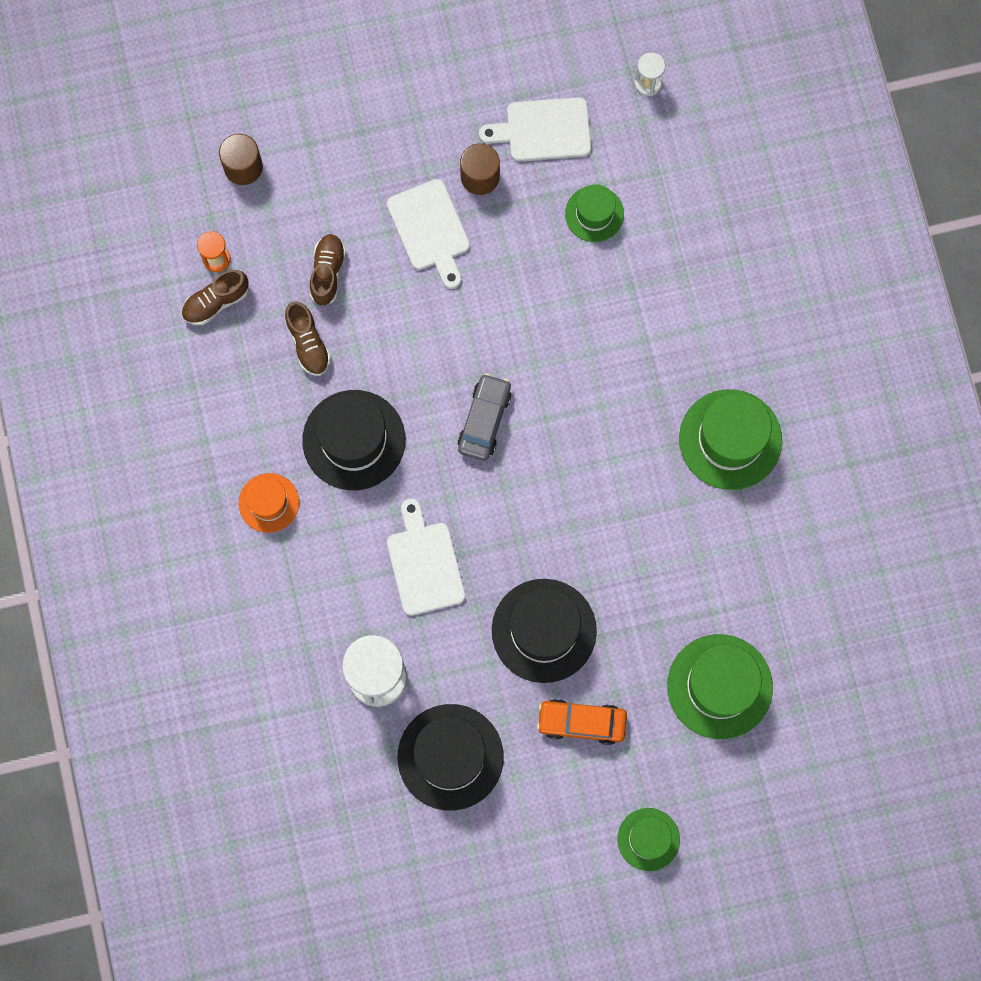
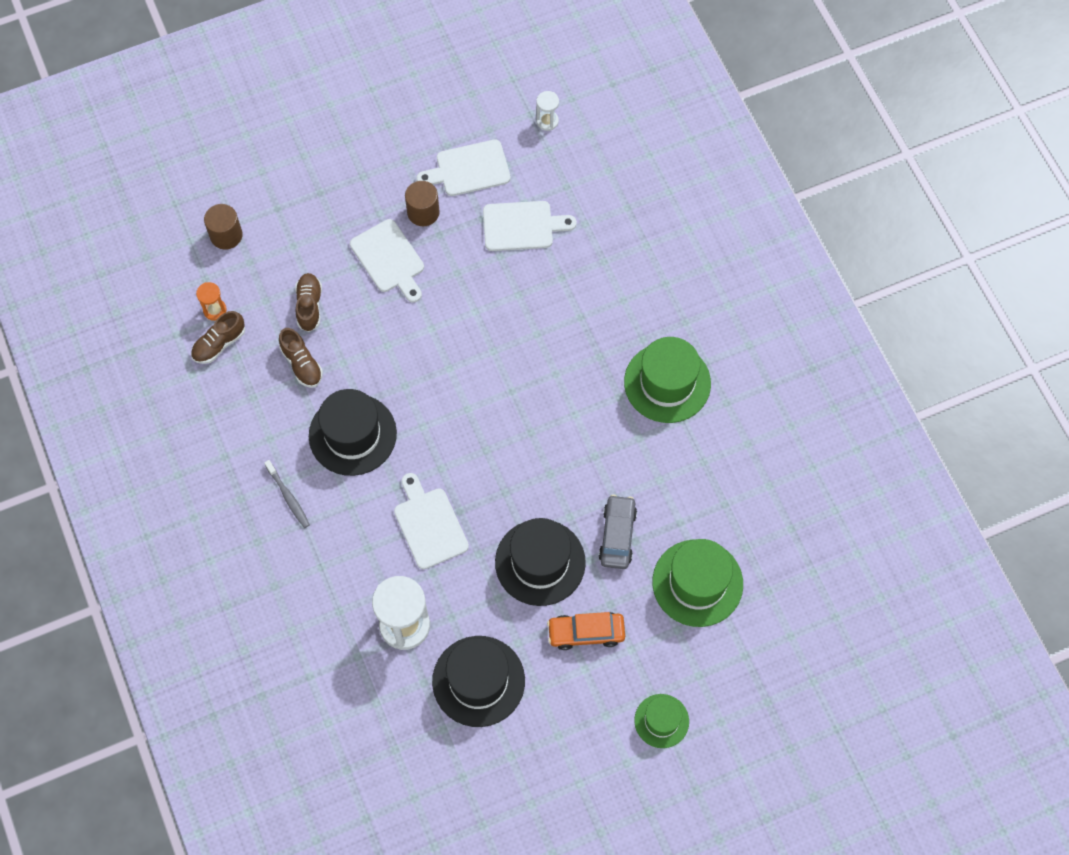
camera: 10 degrees left, 10 degrees down
(269, 503) = (288, 497): orange hat -> grey toothbrush
(484, 420) = (460, 401): grey car -> grey car (617, 535)
(594, 214) = (522, 226): green hat -> white cutting board

